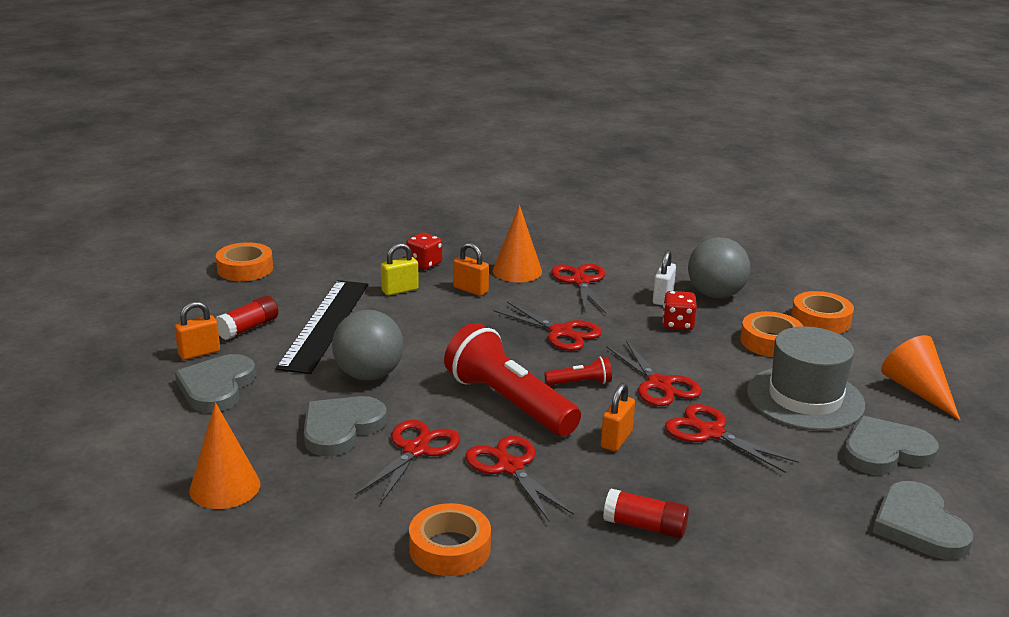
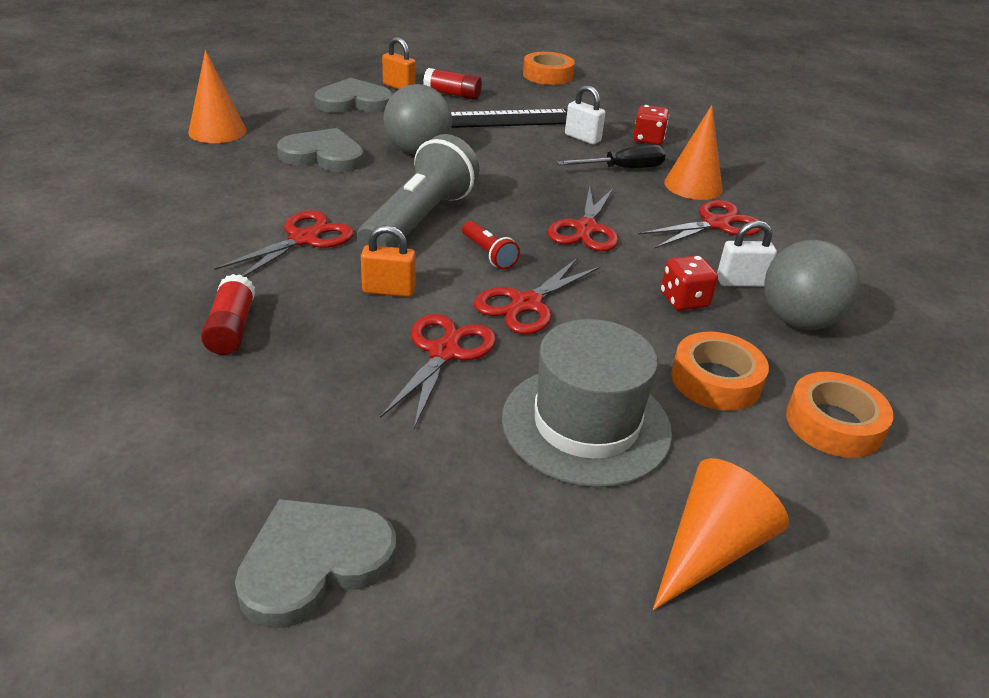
camera: 65 degrees right, 10 degrees up
(400, 290) = (582, 138): yellow padlock -> white padlock
(416, 450) = (308, 191): red scissors -> none
(450, 548) = (162, 230): orange tape -> none
(470, 290) = (622, 169): orange padlock -> black screwdriver
(509, 402) = (419, 221): red flashlight -> grey flashlight
(885, 451) = (496, 517): grey heart -> none

